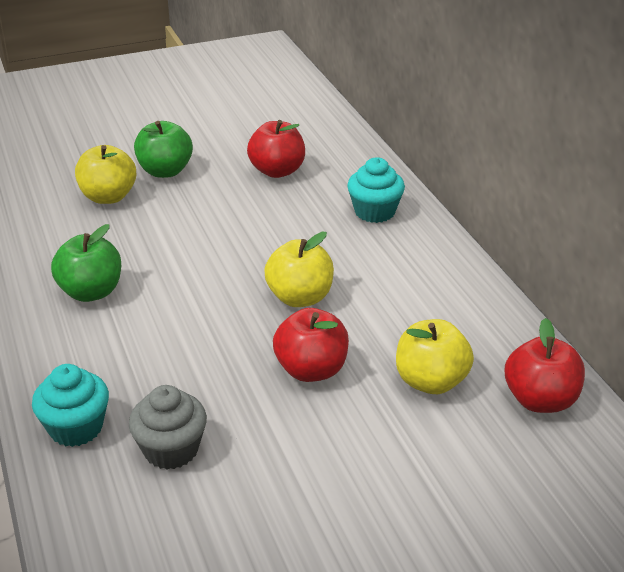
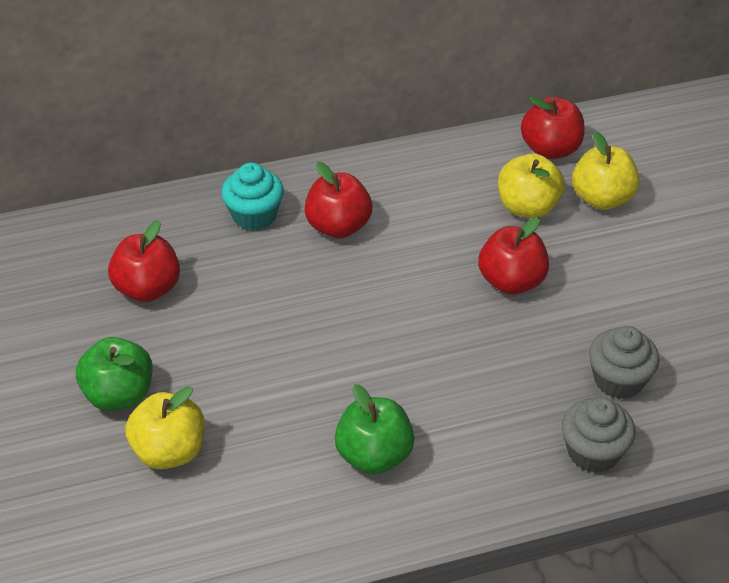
camera: 85 degrees left, 10 degrees up
(76, 428) = (593, 452): turquoise cupcake -> grey cupcake
(300, 297) = (401, 283): yellow apple -> yellow apple (602, 199)
(370, 257) = (338, 226): none -> red apple

